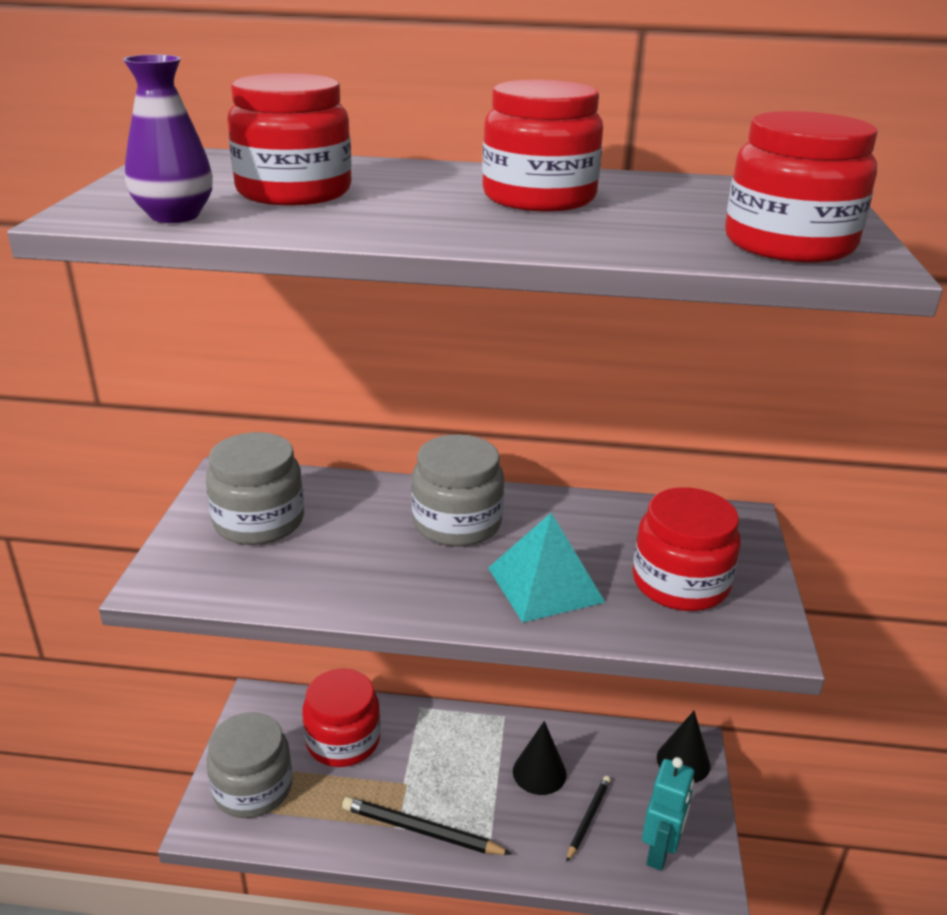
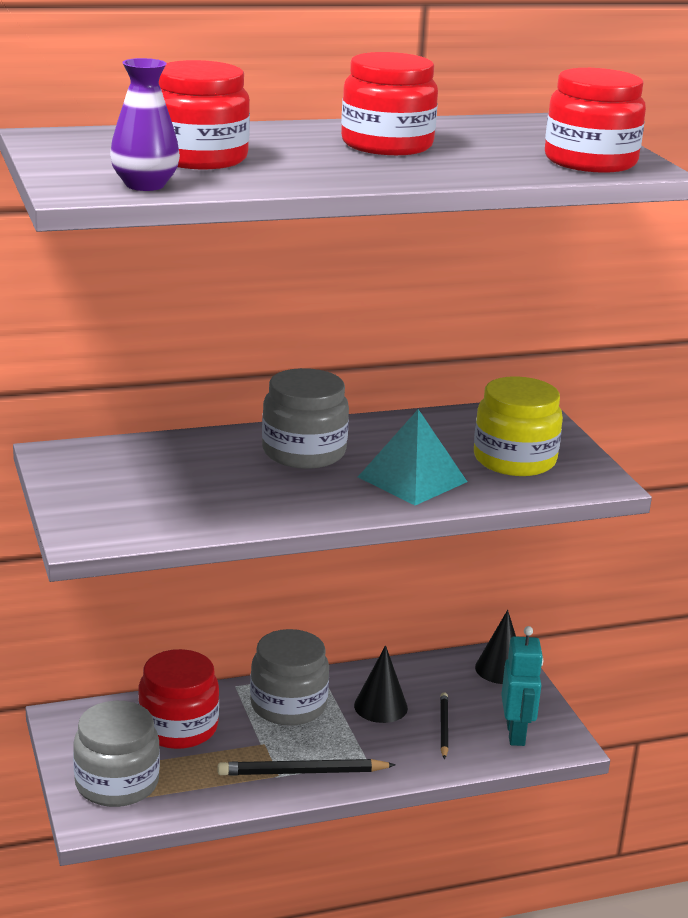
camera: 25 degrees left, 5 degrees down
(259, 521) = (126, 481): grey jar -> grey jar (288, 705)
(680, 583) = (514, 460): red jar -> yellow jar

